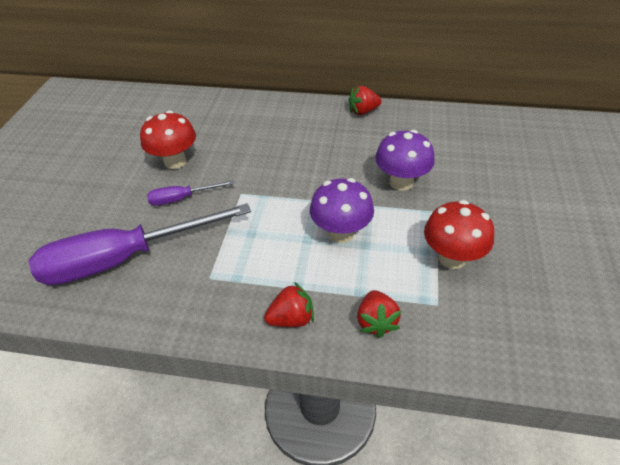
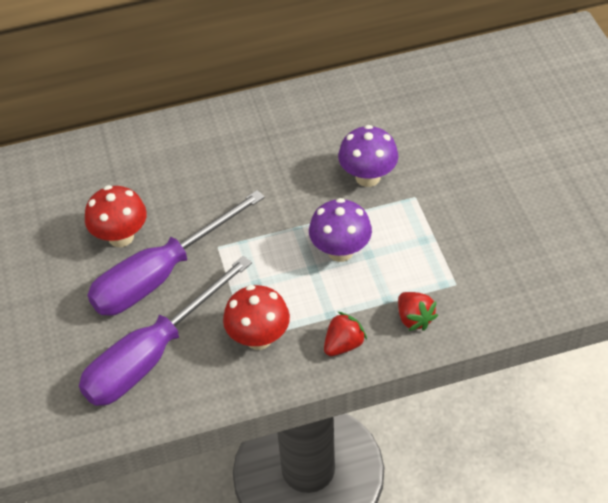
camera: 25 degrees left, 5 degrees up
(182, 198) = (161, 274): purple screwdriver -> purple screwdriver, size x2.23
(363, 111) = (284, 104): red strawberry -> none
(452, 258) = (449, 238): red mushroom -> red mushroom (258, 338)

